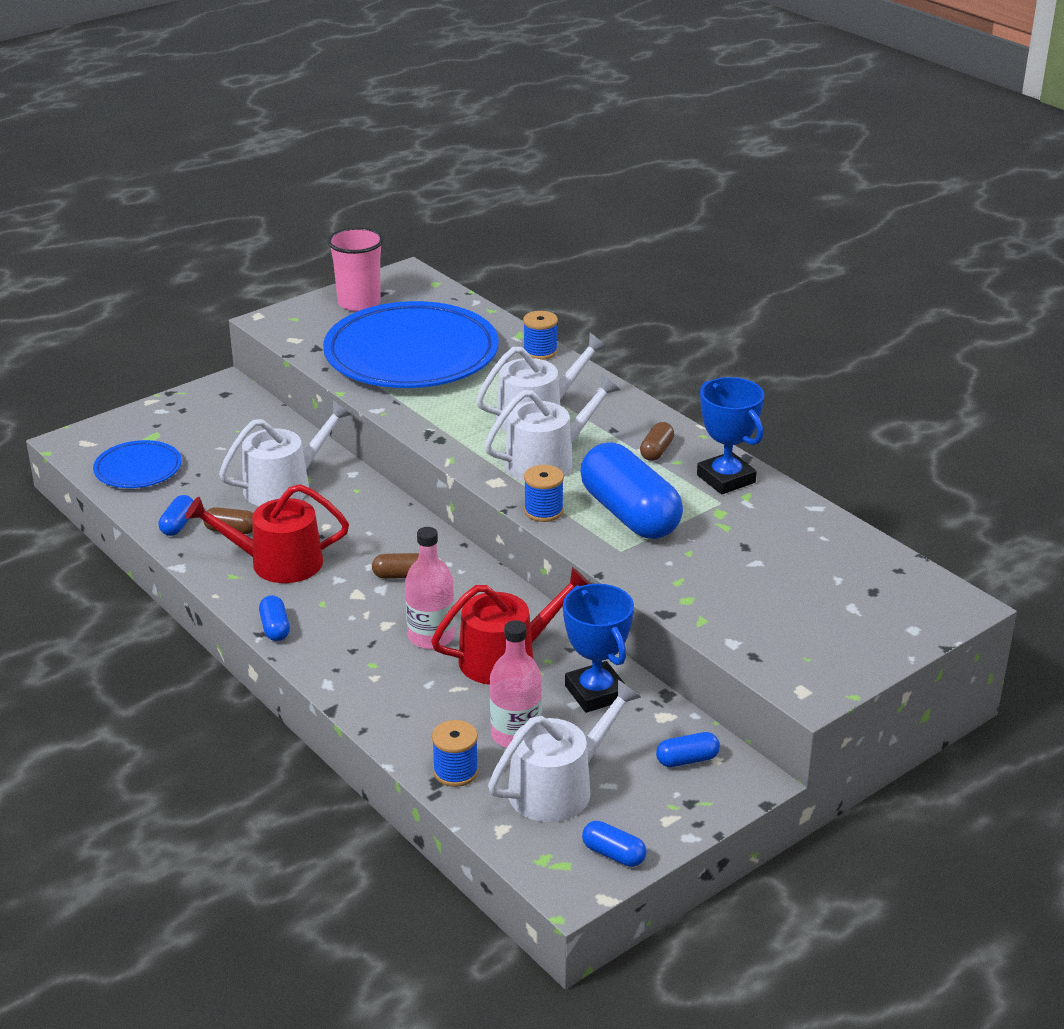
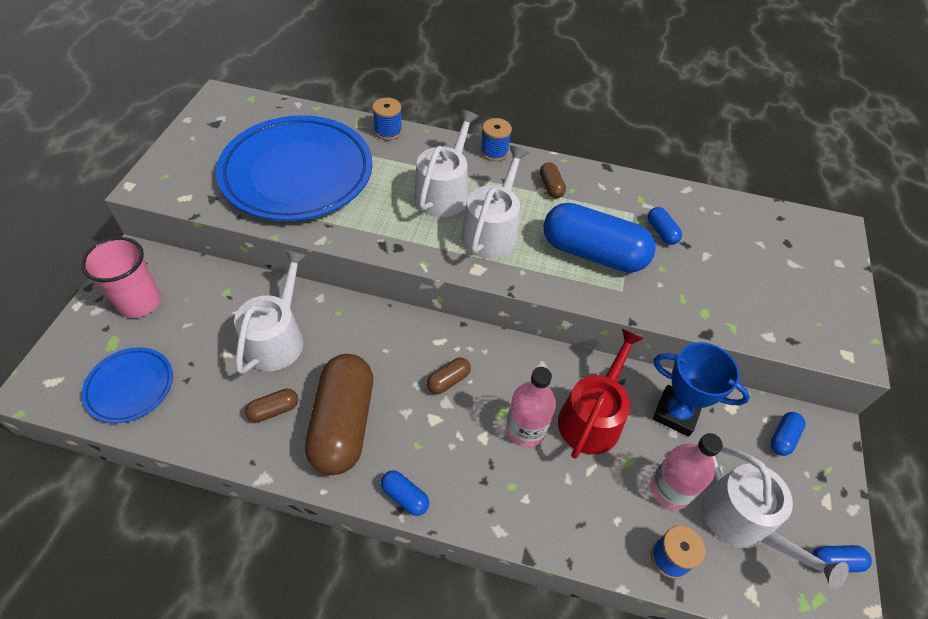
camera: 40 degrees left, 20 degrees up
(178, 525) = (221, 430): blue capsule -> blue capsule (661, 232)
(277, 563) = (343, 423): red watering can -> brown capsule
(359, 303) = (207, 139): pink cup -> pink cup (139, 302)
(543, 511) = (537, 280): blue spool -> blue spool (494, 152)
(559, 787) = (743, 522): white watering can -> white watering can turned 135 degrees clockwise
(726, 479) = (615, 191): blue trophy -> none

